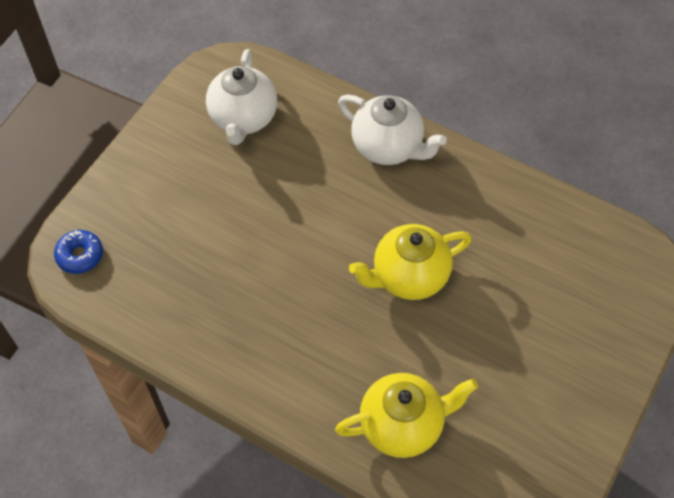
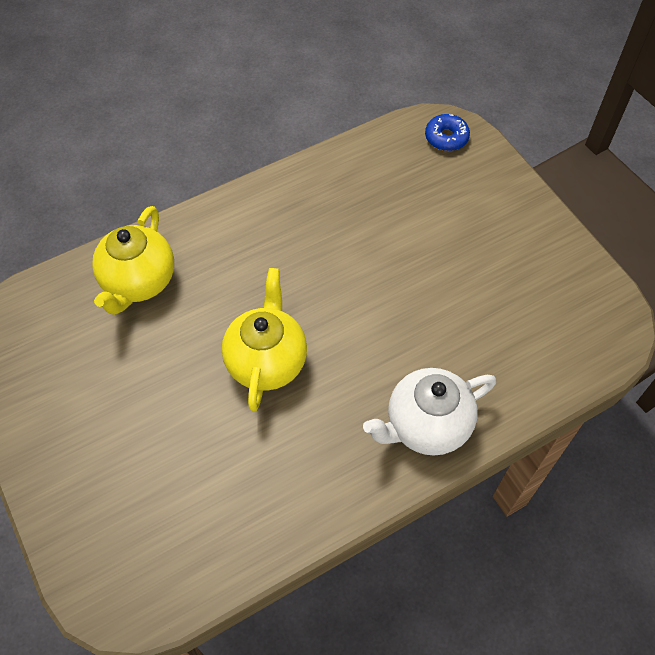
camera: 120 degrees right, 0 degrees up
(243, 119) = (535, 312): white teapot -> none

